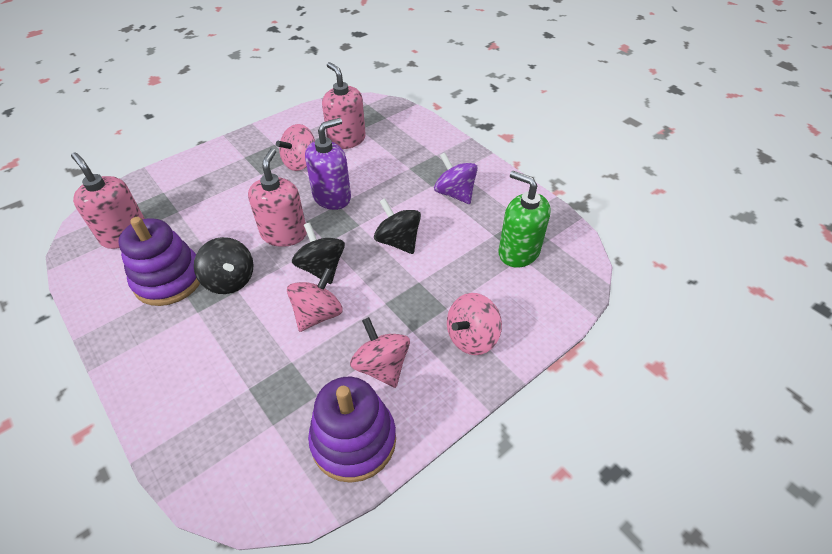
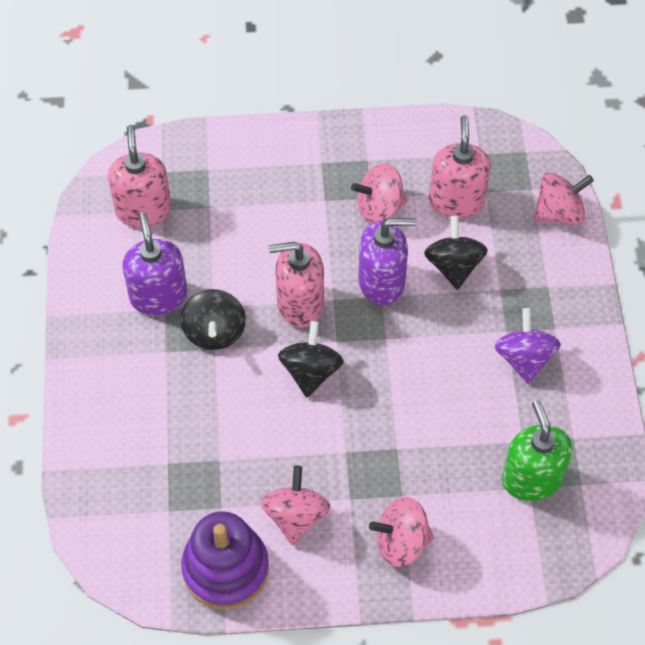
camera: 35 degrees right, 10 degrees up
(169, 279) = (158, 296): purple stacking toy -> purple soap dispenser
(284, 234) = (300, 304): pink soap dispenser -> pink soap dispenser turned 135 degrees counterclockwise
(318, 314) = (273, 424): pink spinning top -> pink spinning top (559, 213)
(398, 241) = (411, 386): black spinning top -> black spinning top (453, 266)

